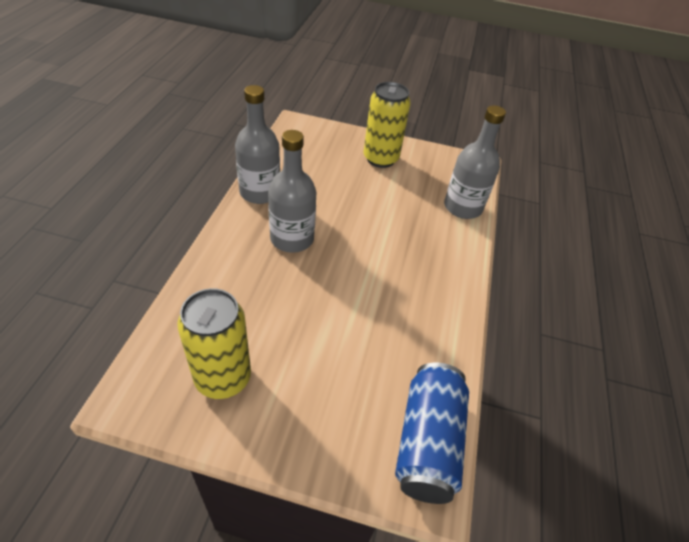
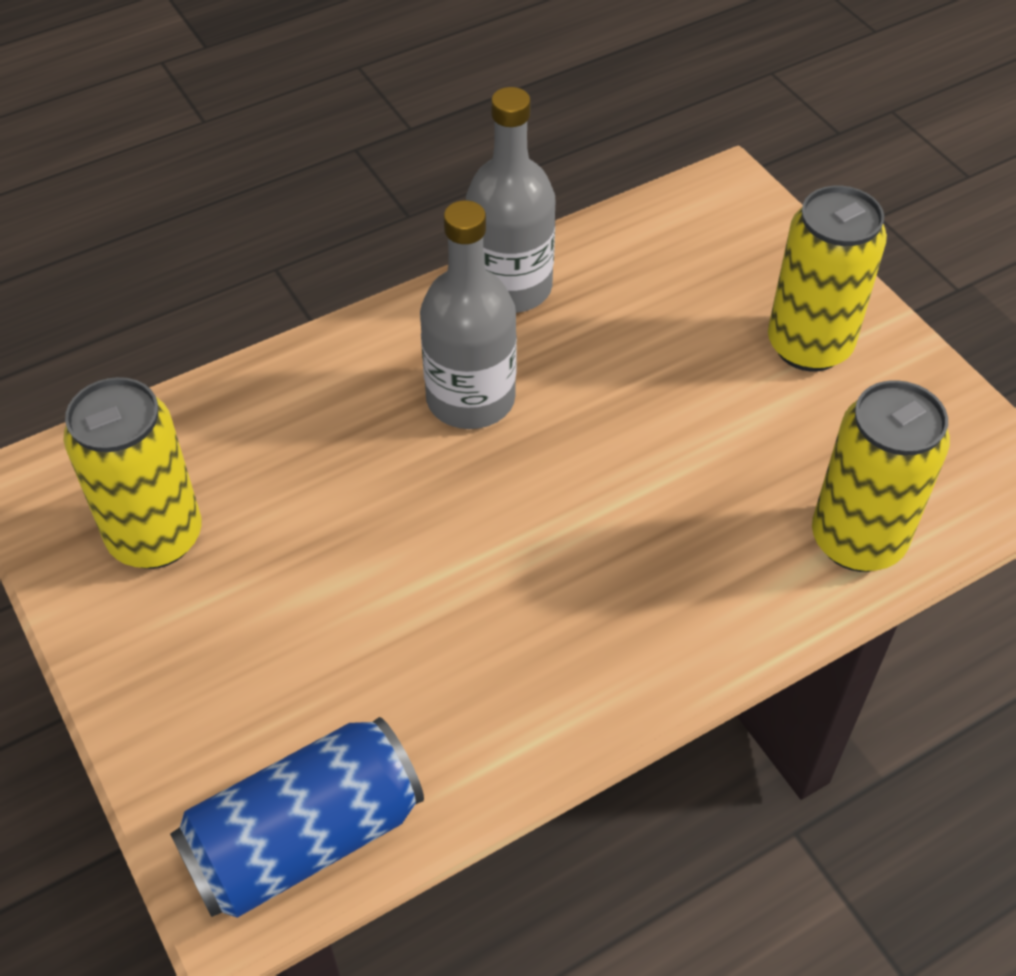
camera: 50 degrees right, 5 degrees up
(462, 207) = (857, 540): grey bottle -> yellow can

